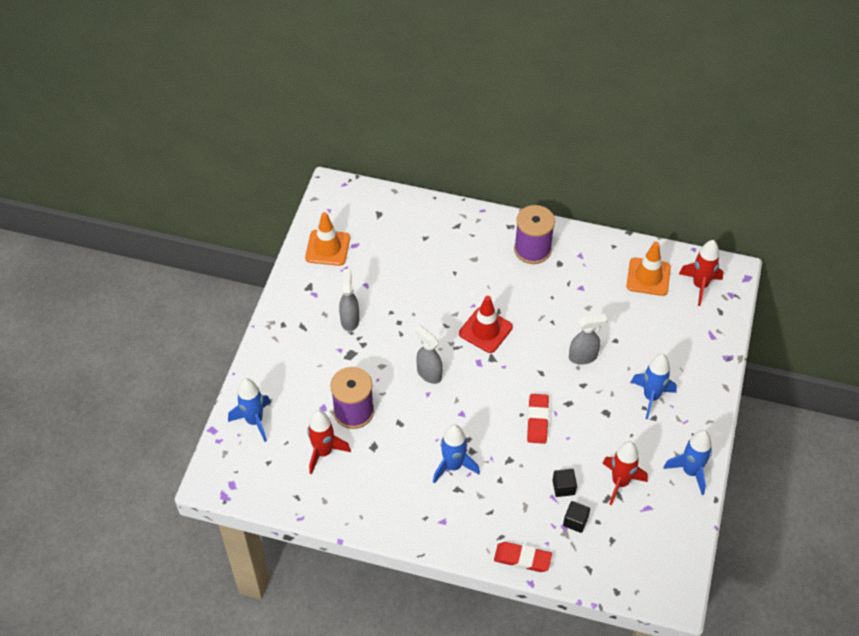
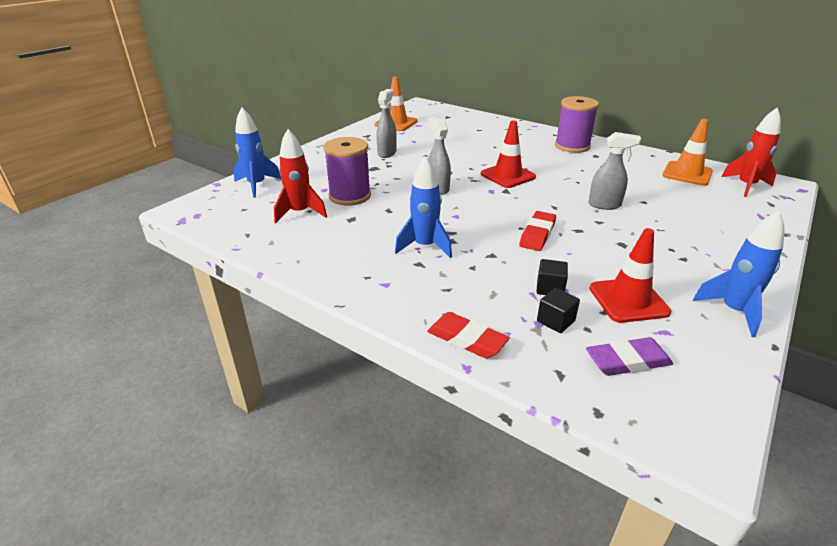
camera: 20 degrees right, 20 degrees down
(620, 482) = (628, 300): red rocket -> red traffic cone
(627, 544) = (627, 361): none -> purple eraser
(651, 397) = (681, 243): blue rocket -> none

